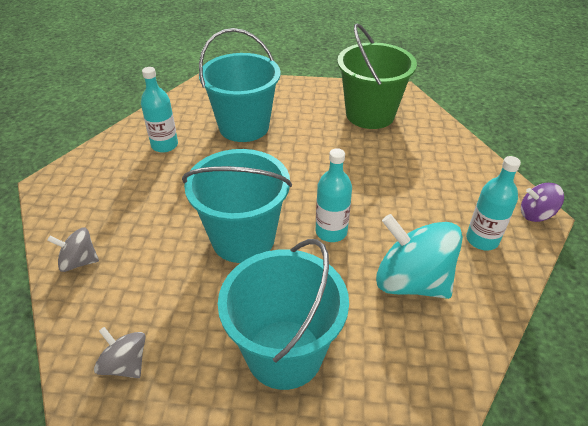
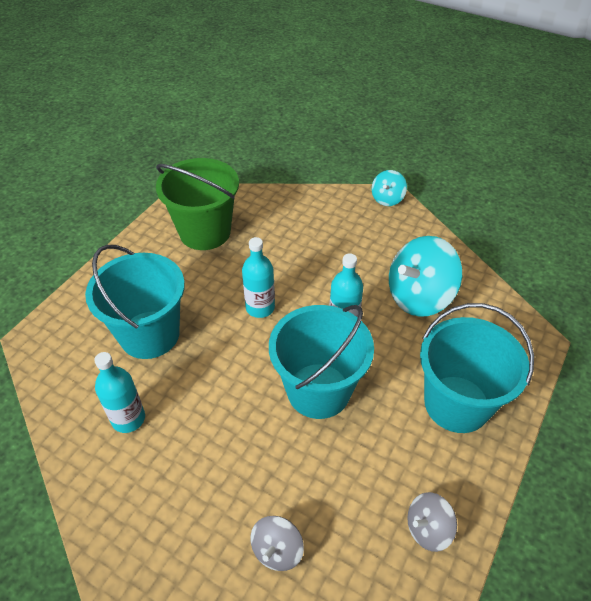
camera: 65 degrees left, 5 degrees up
(482, 240) = (397, 239): turquoise bottle -> turquoise bottle (260, 307)
(536, 214) = (387, 199): purple spinning top -> turquoise spinning top

